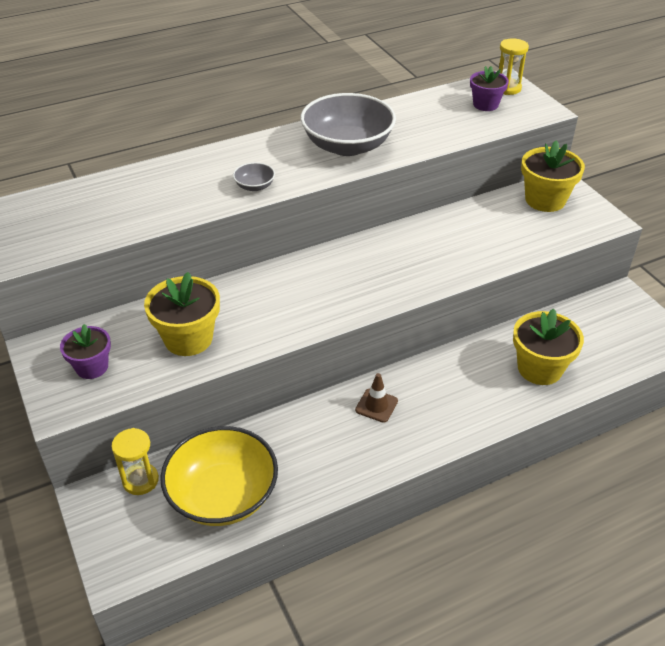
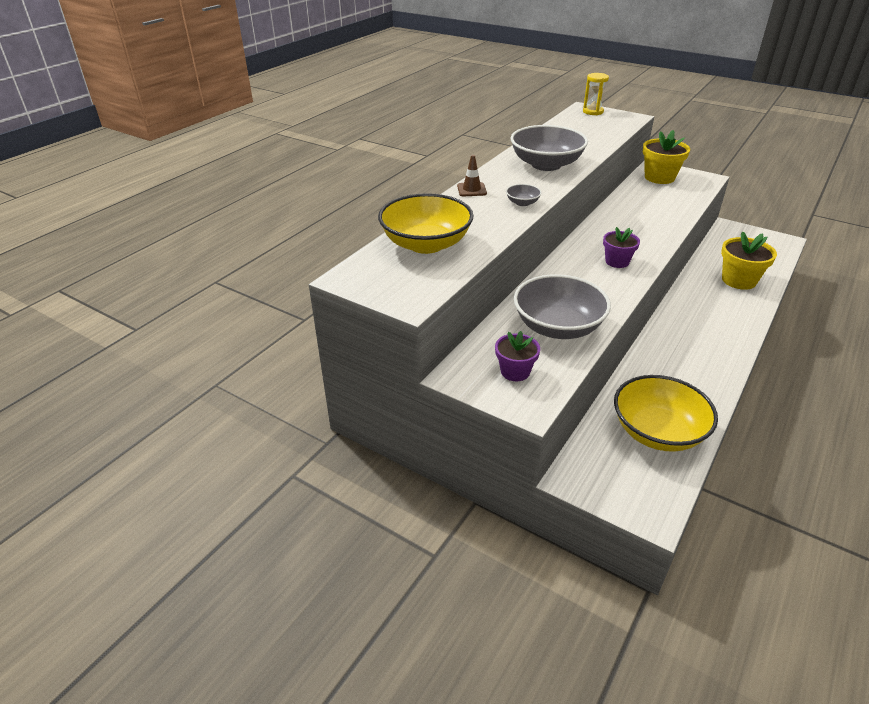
camera: 30 degrees left, 5 degrees down
(102, 201) = (426, 244): none -> yellow bowl
(140, 480) = (591, 450): yellow hourglass -> none
(188, 339) = (558, 327): yellow flower pot -> grey bowl
(376, 405) = (678, 337): brown traffic cone -> brown traffic cone (471, 190)
(485, 104) = (594, 122): purple flower pot -> purple flower pot (617, 261)

